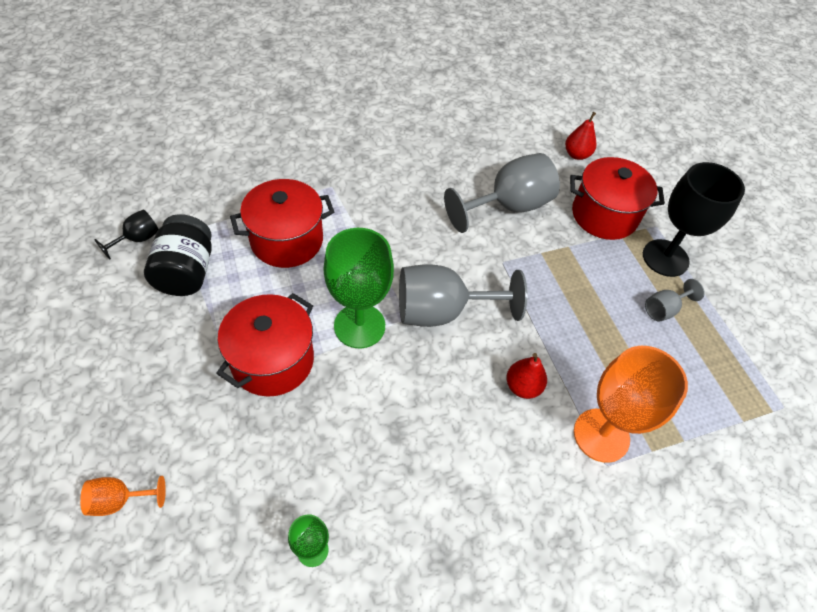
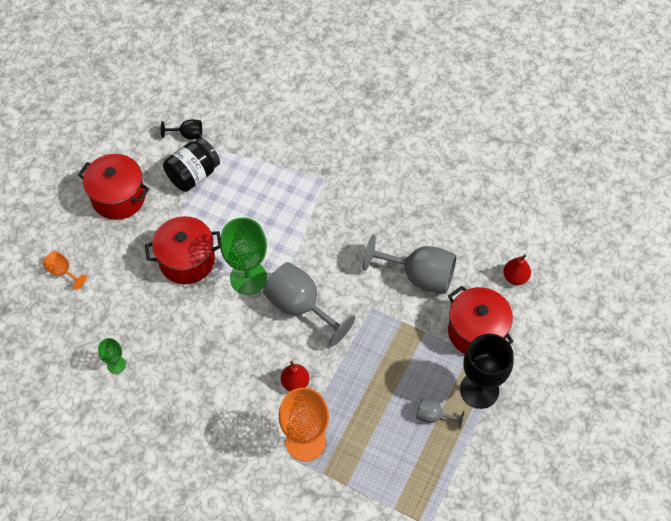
camera: 50 degrees right, 5 degrees up
(287, 240) = (263, 196): red pot -> red pot (118, 197)

